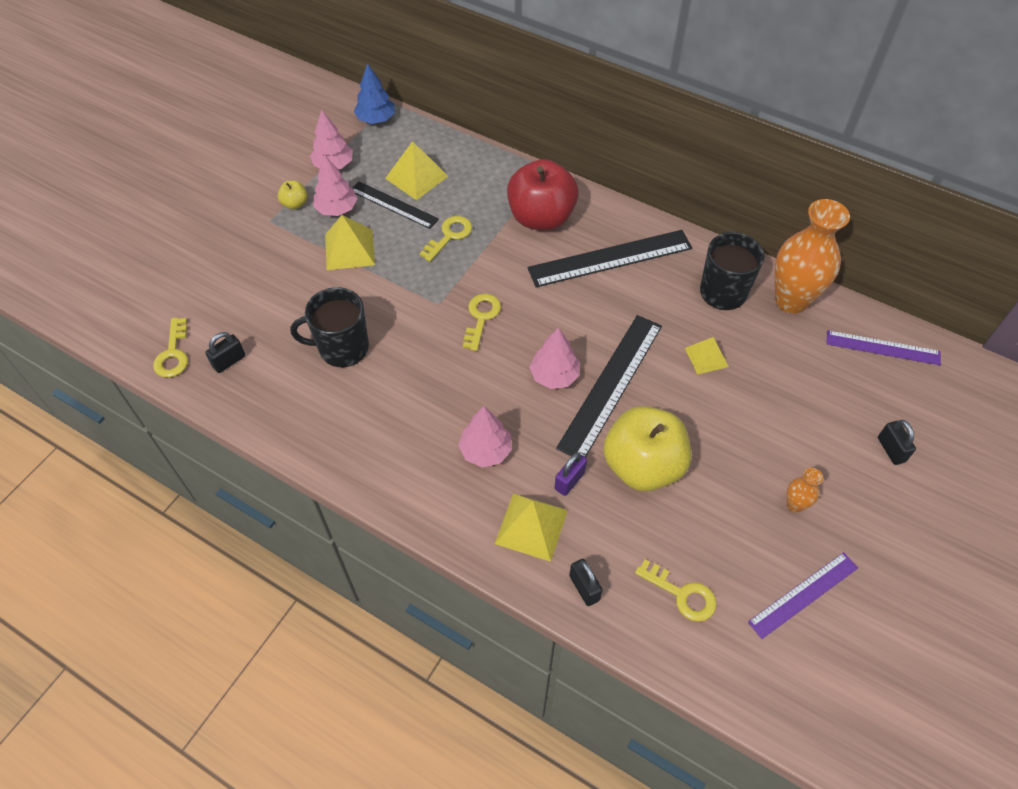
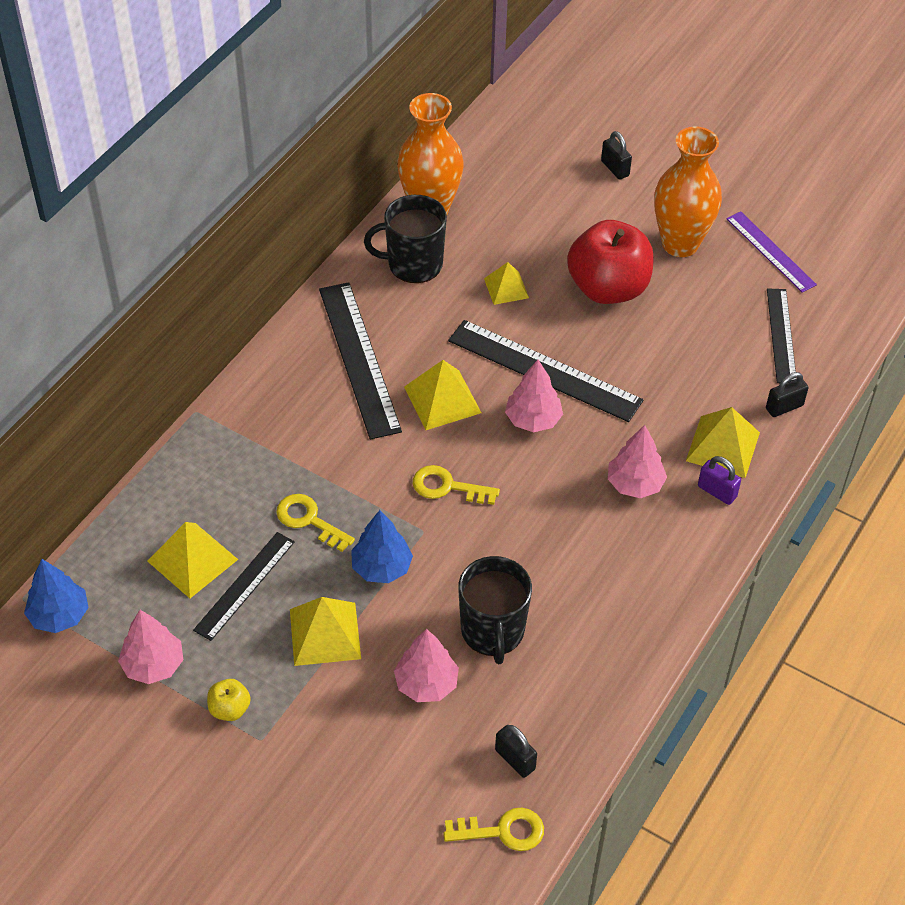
camera: 90 degrees left, 5 degrees down
(337, 209) = (245, 654): pink tree -> pink tree (426, 684)
(405, 279) = (381, 567): none -> blue tree
(541, 218) = (285, 422): red apple -> red apple (608, 288)
(569, 480) = (667, 412): purple padlock -> purple padlock (717, 491)
(572, 313) = (442, 399): none -> yellow pyramid
(642, 466) = (645, 352): yellow apple -> none
(681, 594) = (781, 335): yellow key -> black ruler
(795, 505) = (680, 244): orange vase -> orange vase, size x2.27
(883, 348) = (494, 152): purple ruler -> none
(891, 450) = (615, 168): black padlock -> black padlock turned 75 degrees clockwise

